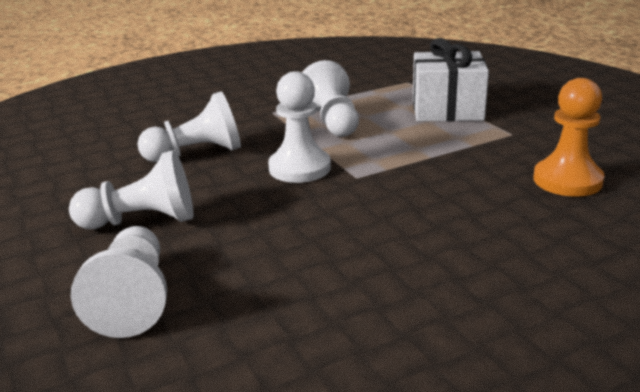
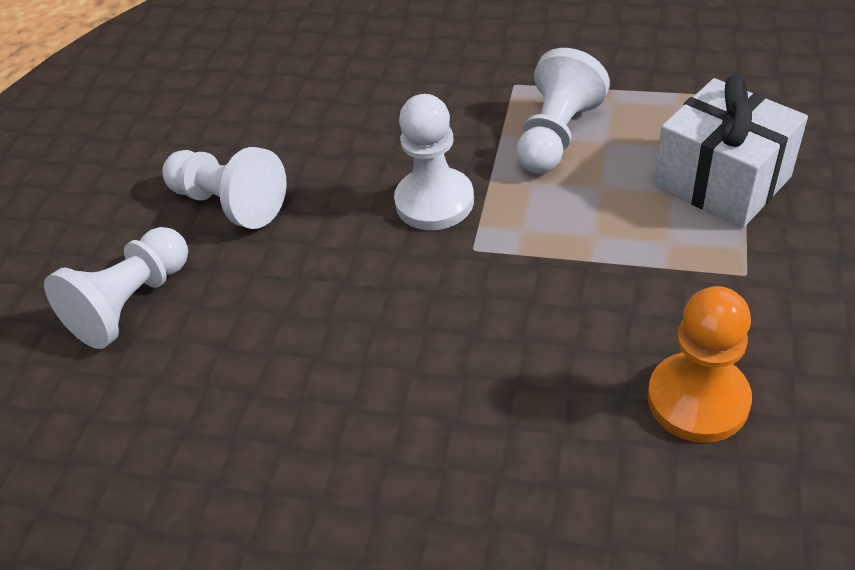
camera: 45 degrees right, 20 degrees up
(197, 153) = (368, 123): white pawn -> none

